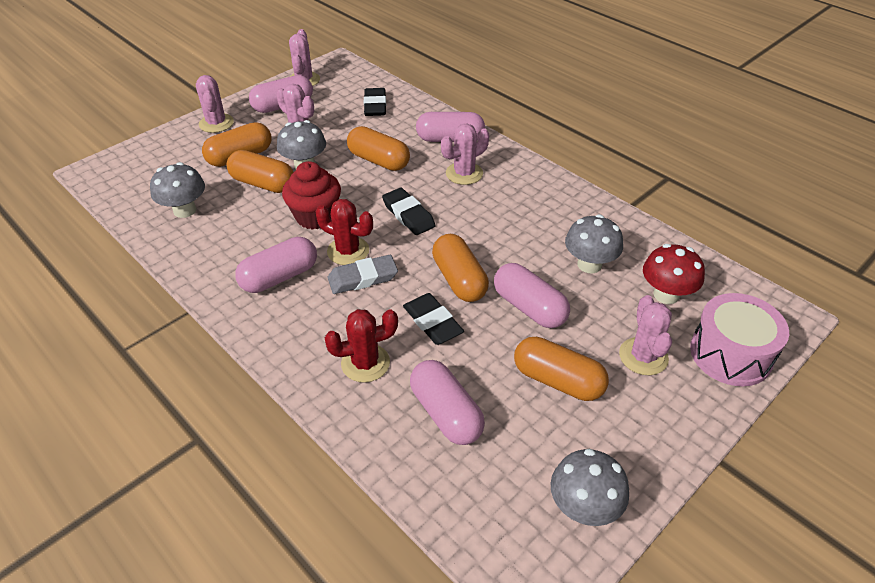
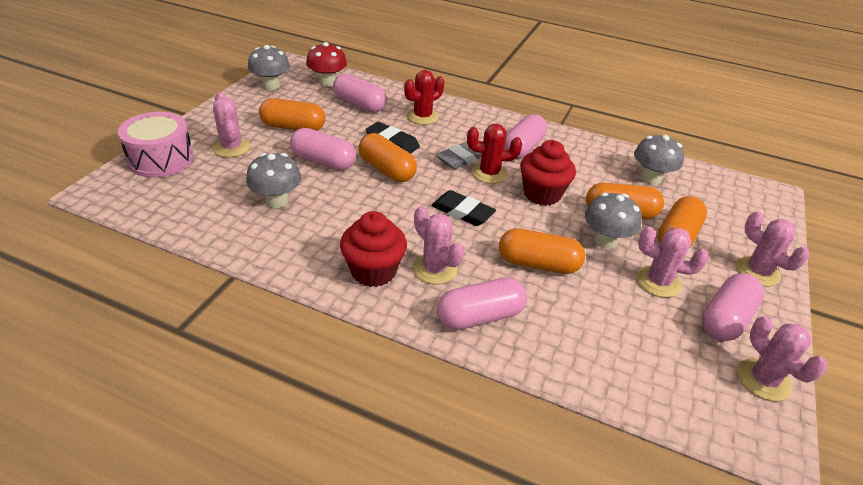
camera: 155 degrees right, 5 degrees down
(375, 105) = (619, 353): black eraser -> none
(464, 173) = (435, 269): pink cactus -> pink cactus turned 75 degrees counterclockwise
(514, 182) = (373, 271): none -> red cupcake
(666, 294) = (206, 189): red mushroom -> red mushroom (327, 82)

